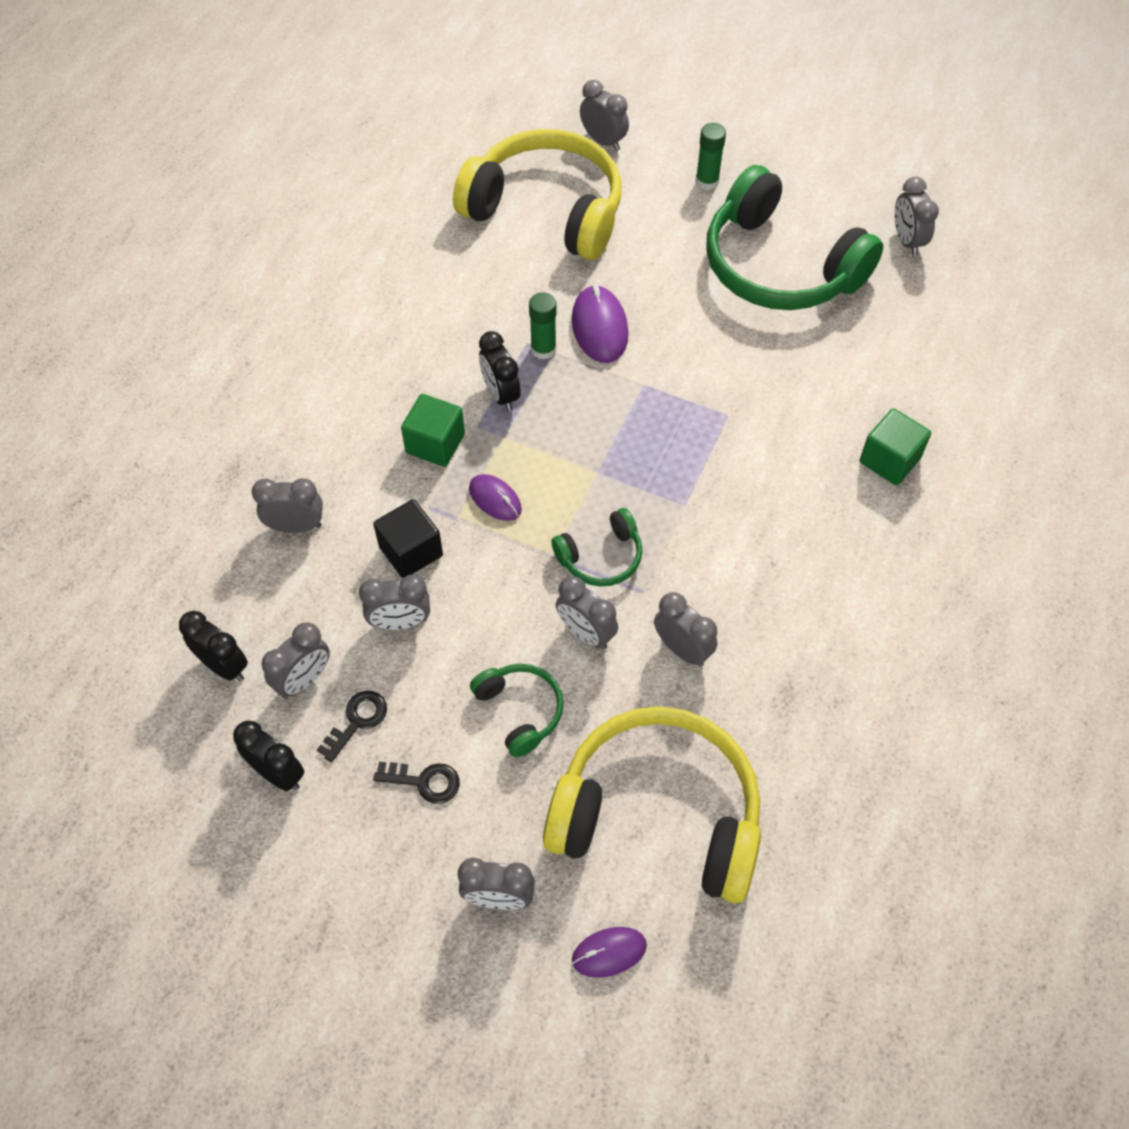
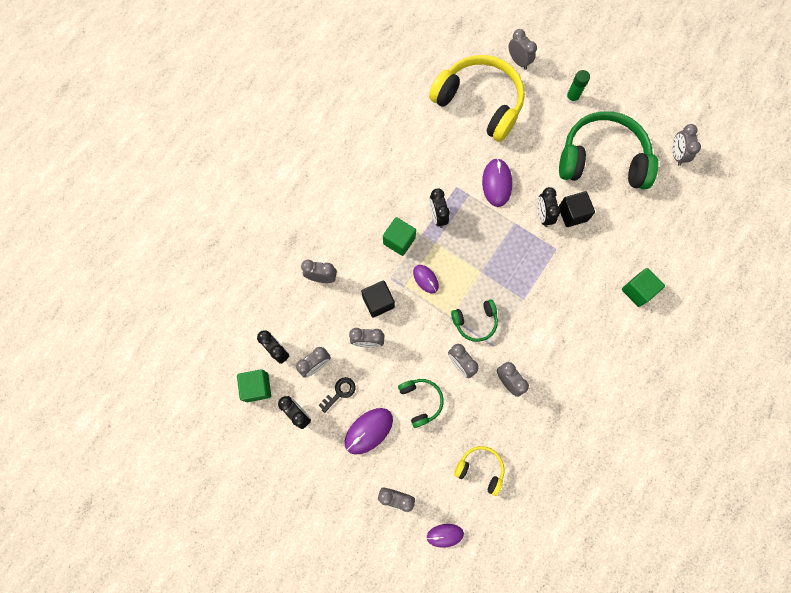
camera: 10 degrees right, 15 degrees up
(189, 738) = (257, 387): none -> green cube
(424, 781) = (368, 431): black key -> purple mouse
(543, 349) = (464, 192): green glue stick -> none
(658, 815) = (480, 469): yellow headphones -> yellow headphones, size x0.46
(693, 366) = (543, 215): none -> black clock
(745, 356) = (572, 214): none -> black cube
(779, 266) = (602, 160): green headphones -> green headphones turned 135 degrees clockwise

